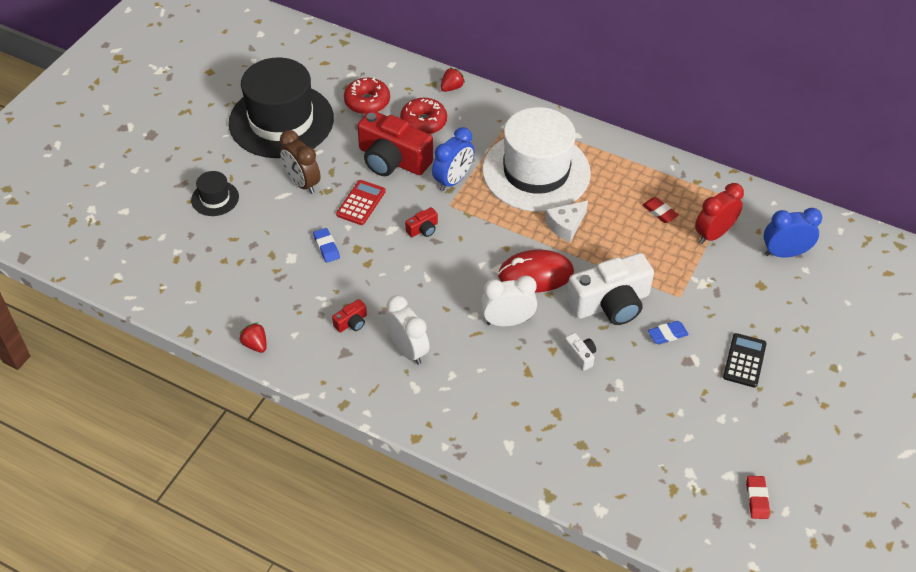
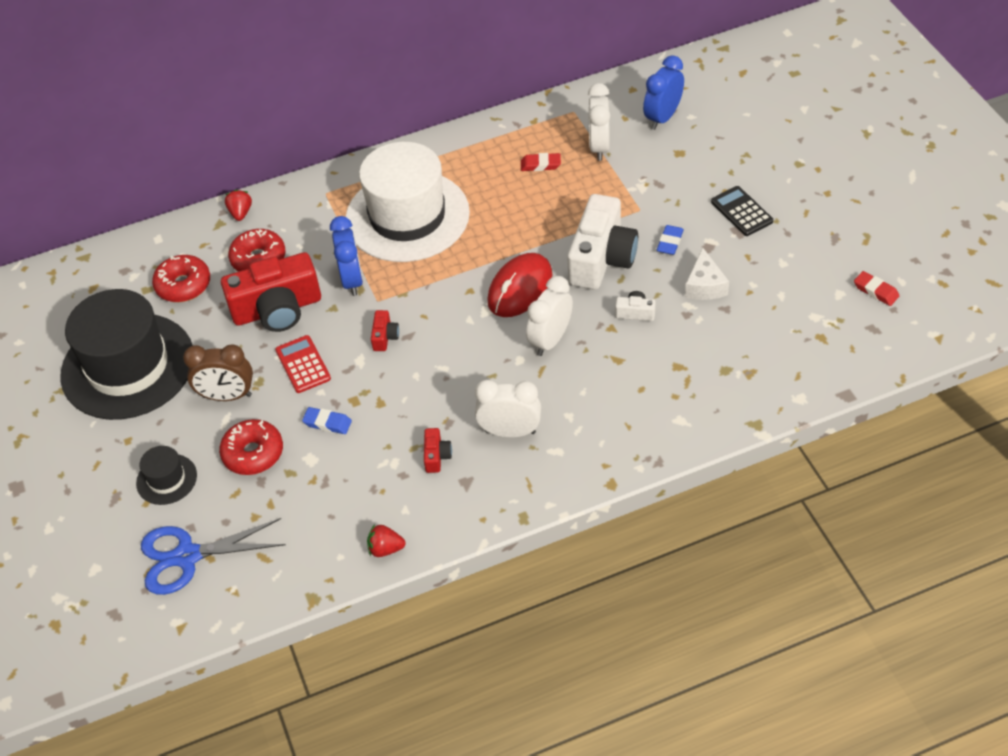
camera: 45 degrees left, 0 degrees up
(168, 248) = (187, 556): none -> blue scissors
(270, 226) = (253, 453): none -> red donut
(566, 225) = (489, 234): white cheese -> white cheese (704, 285)
(713, 234) = (599, 147): red clock -> white clock

